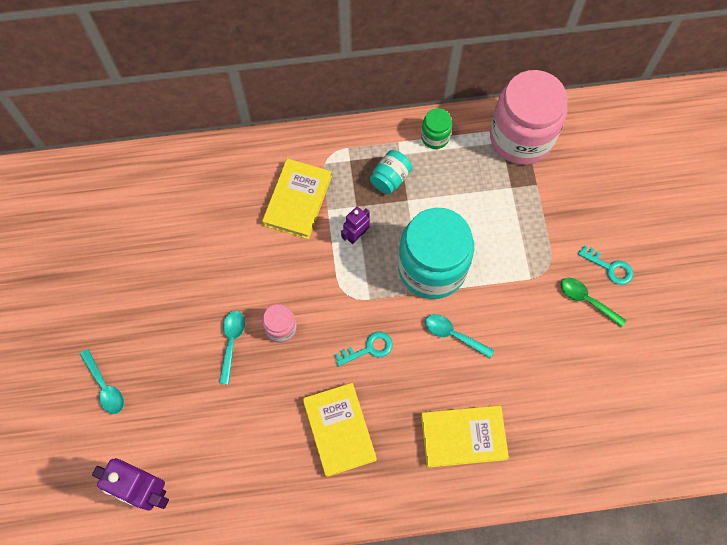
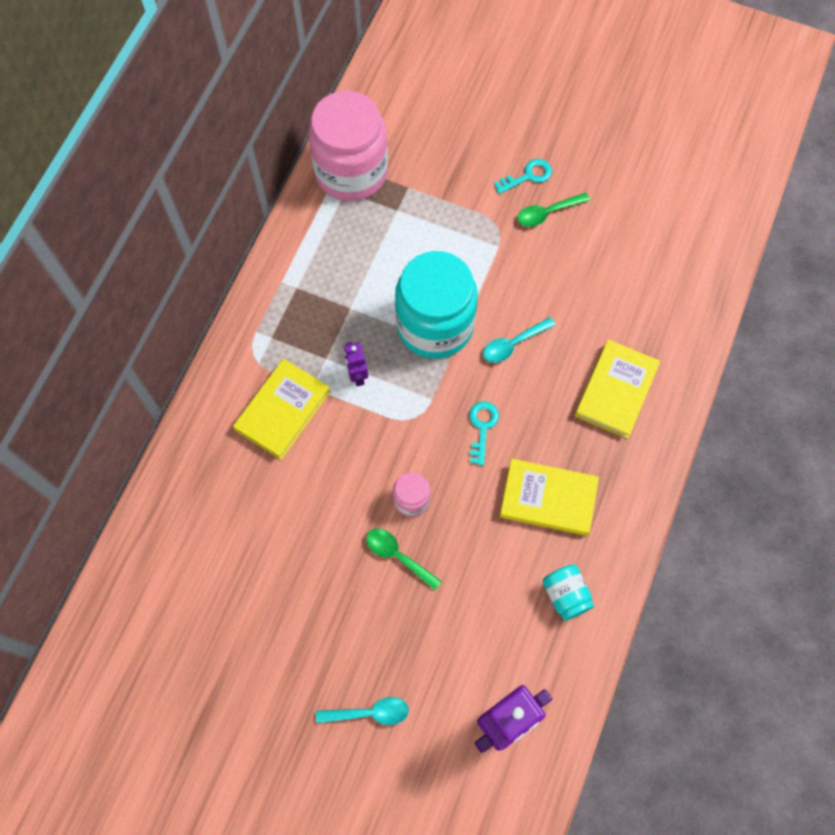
camera: 60 degrees left, 0 degrees up
(231, 342) = (398, 556): turquoise spoon -> green spoon
(297, 200) = (283, 411): yellow book -> yellow book turned 75 degrees clockwise
(390, 178) = (316, 311): turquoise jar -> turquoise jar (565, 595)
(435, 137) = (299, 246): green jar -> none

